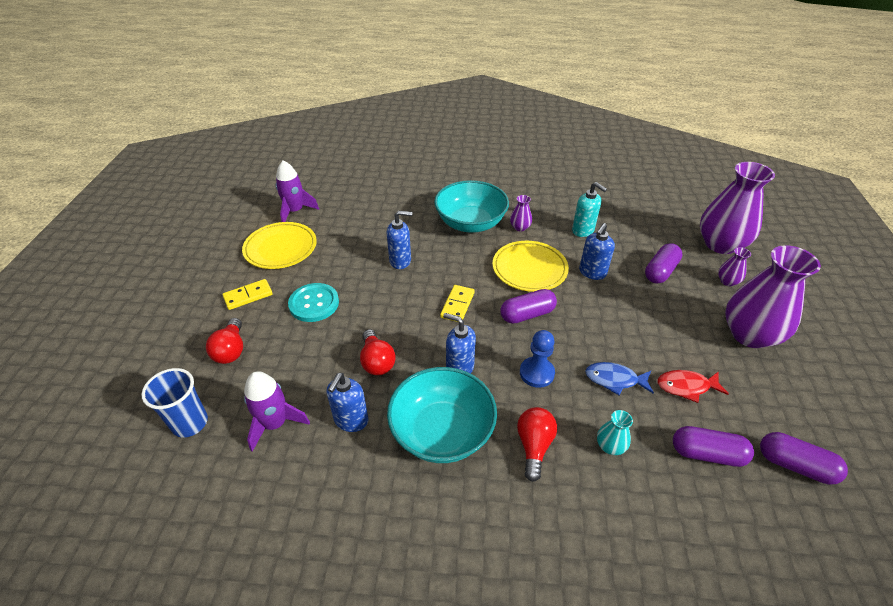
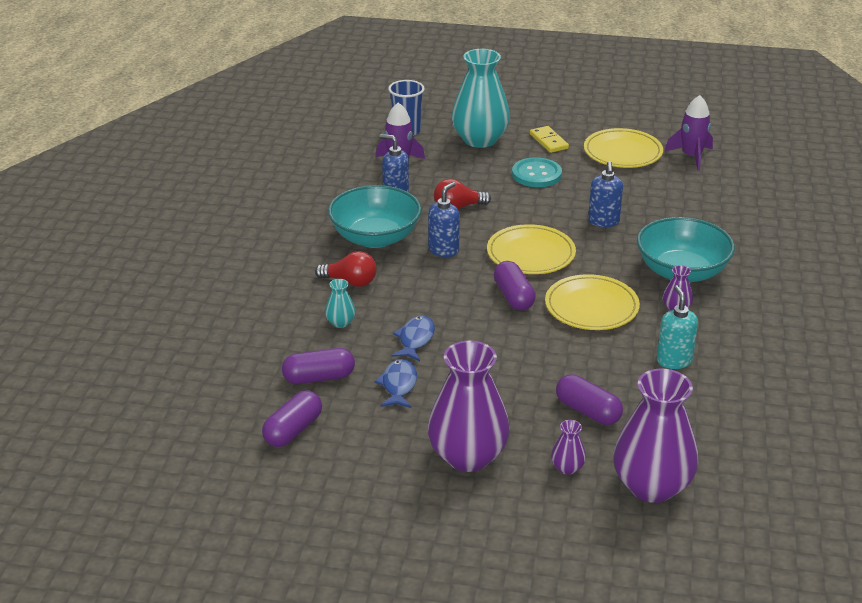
camera: 95 degrees right, 10 degrees down
(231, 350) = (480, 140): red light bulb -> turquoise vase
(457, 305) = (531, 254): yellow domino -> yellow plate
(536, 373) = (431, 293): blue pawn -> none
(583, 231) = (674, 361): turquoise soap dispenser -> turquoise soap dispenser turned 120 degrees clockwise
(592, 272) = (585, 353): blue soap dispenser -> none
(686, 386) = (398, 385): red fish -> blue fish
(707, 454) = (319, 377): purple capsule -> purple capsule turned 60 degrees clockwise

